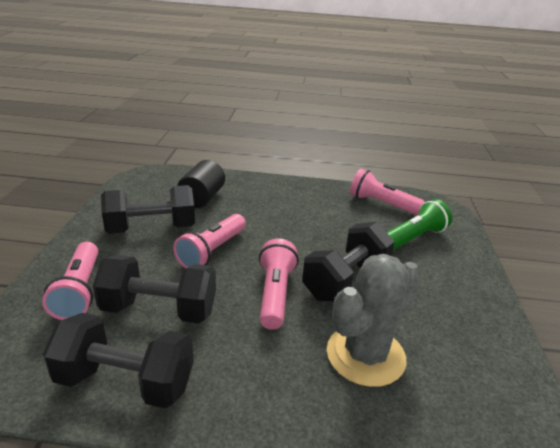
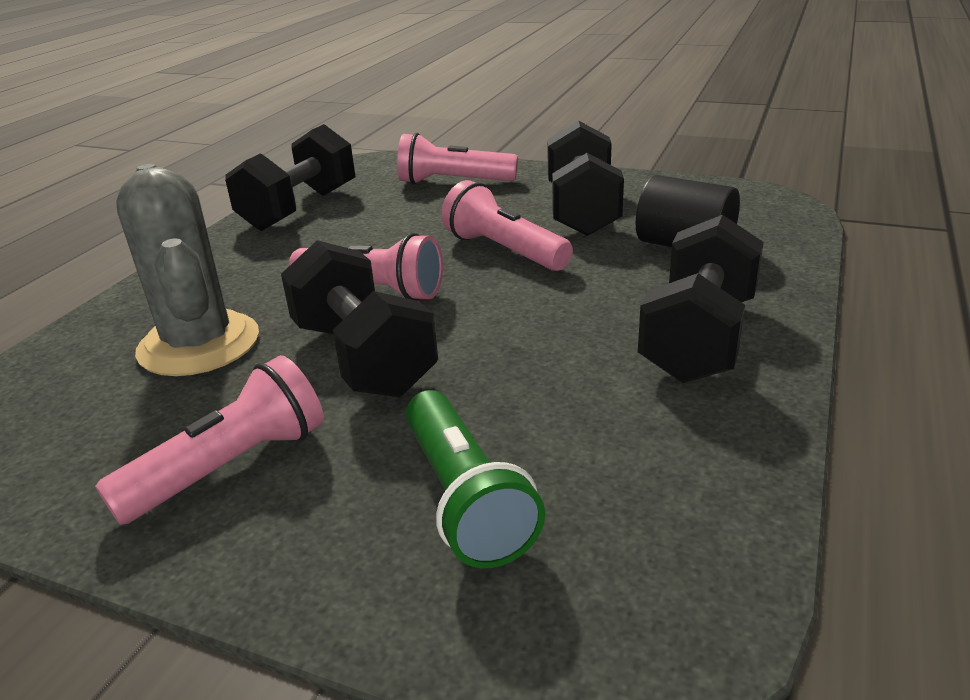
camera: 110 degrees right, 0 degrees up
(159, 310) = (392, 220): black dumbbell -> black dumbbell (698, 338)
(381, 204) = (661, 488): pink flashlight -> pink flashlight (231, 466)

